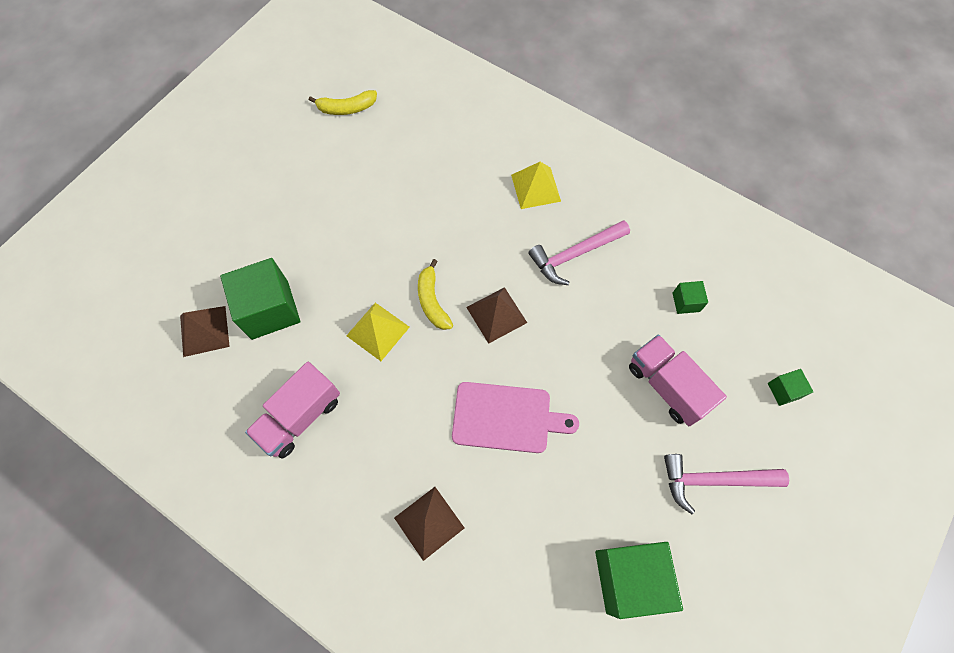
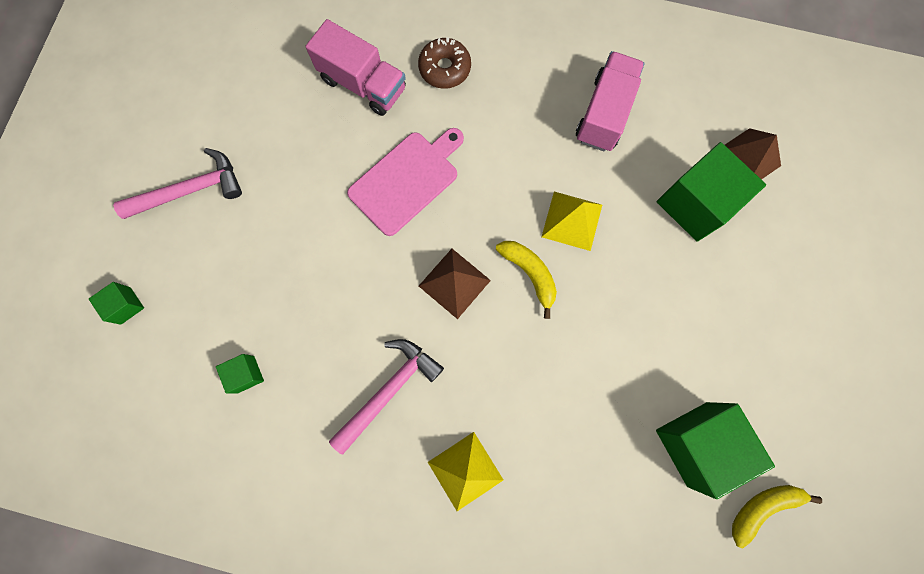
camera: 160 degrees right, 10 degrees up
(429, 522) = (445, 68): brown pyramid -> brown donut
(506, 417) = (407, 180): pink cutting board -> pink cutting board turned 150 degrees clockwise
(629, 578) = (256, 84): green cube -> green cube (697, 444)
(667, 386) = (251, 267): pink truck -> pink truck (363, 84)

